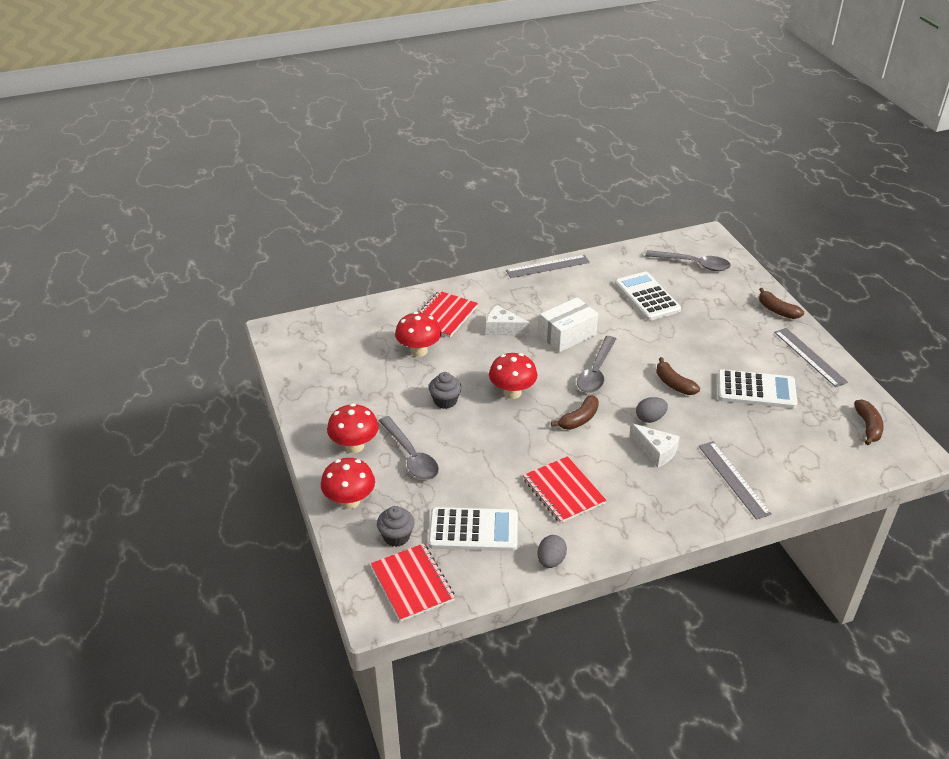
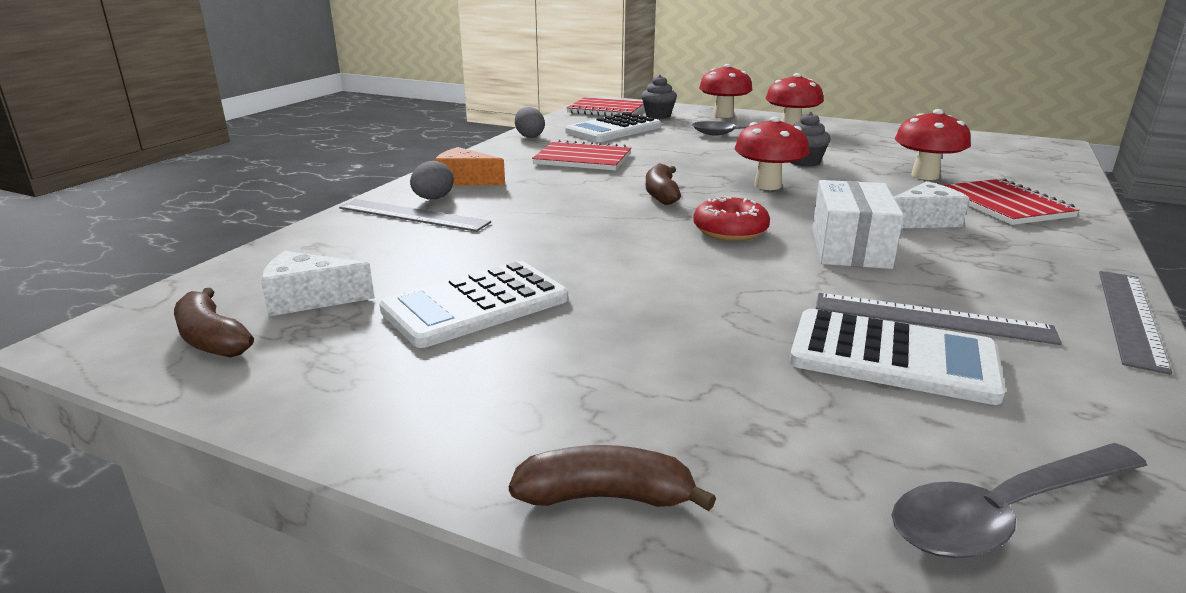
camera: 135 degrees right, 15 degrees down
(596, 372) = (730, 231): grey spoon -> red donut
(650, 418) = (586, 221): grey egg -> grey egg (433, 199)
(655, 452) = (536, 203): white cheese -> white cheese (309, 299)
(669, 507) = (465, 180): none -> orange cheese
(673, 384) = (613, 260): brown banana -> none
(809, 357) = (414, 412): grey ruler -> grey ruler (931, 318)

